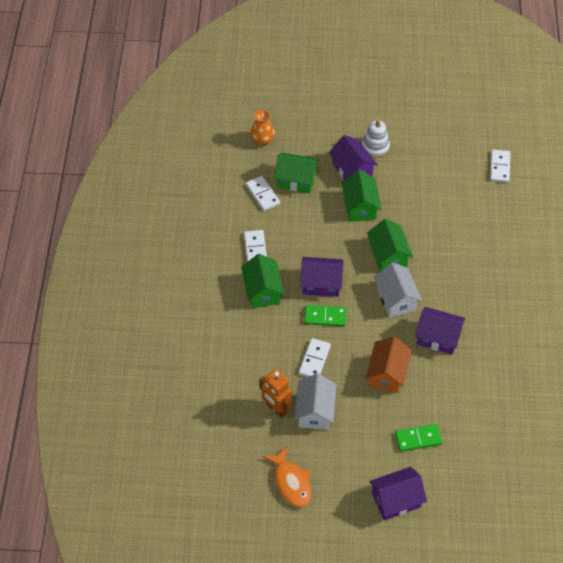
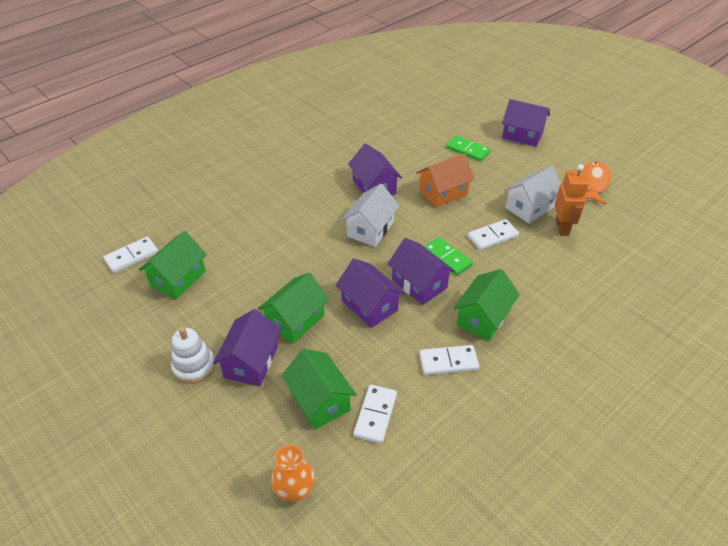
camera: 135 degrees left, 10 degrees down
(255, 249) = (448, 361): white domino -> white domino turned 45 degrees clockwise
(332, 247) = (369, 305): none -> purple house
(388, 255) = (330, 262): green house -> green house (178, 278)

